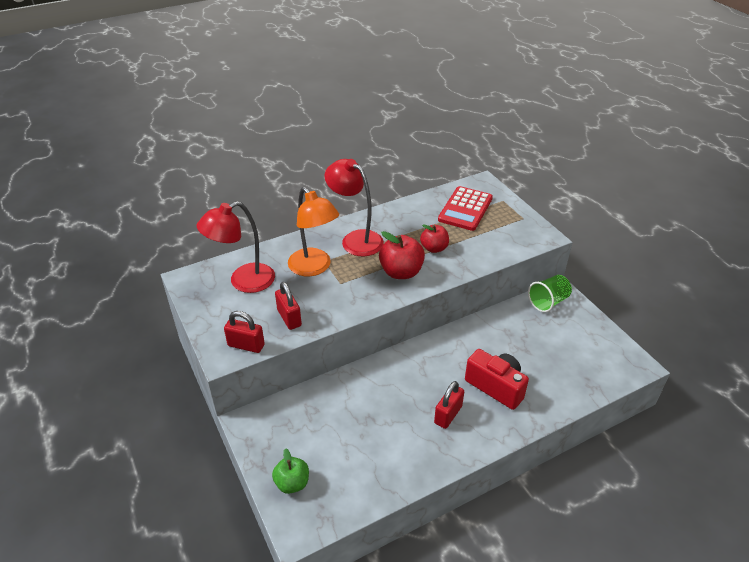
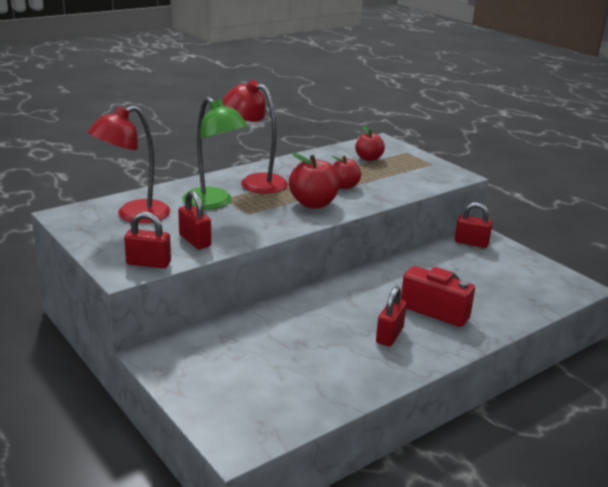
camera: 10 degrees left, 15 degrees down
(292, 483) = (220, 404): green apple -> none
(314, 268) = (214, 203): orange lamp -> green lamp
(465, 209) = (368, 158): red calculator -> red apple
(548, 302) = (471, 243): green cup -> red padlock

